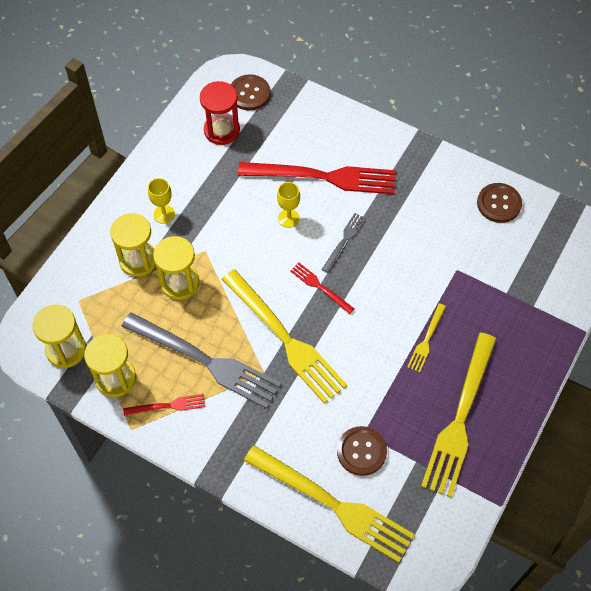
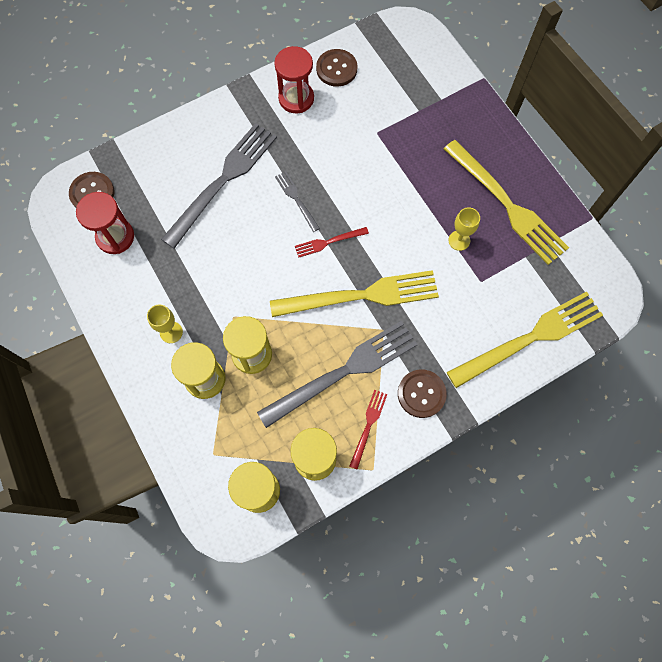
camera: 60 degrees left, 10 degrees up
(288, 218) = (245, 230): yellow goblet -> yellow goblet (459, 240)
(324, 177) = (223, 181): red fork -> grey fork
(361, 451) = (496, 292): brown button -> brown button (421, 394)
(426, 340) = (426, 190): yellow fork -> none
(444, 188) = (296, 98): none -> red hourglass

